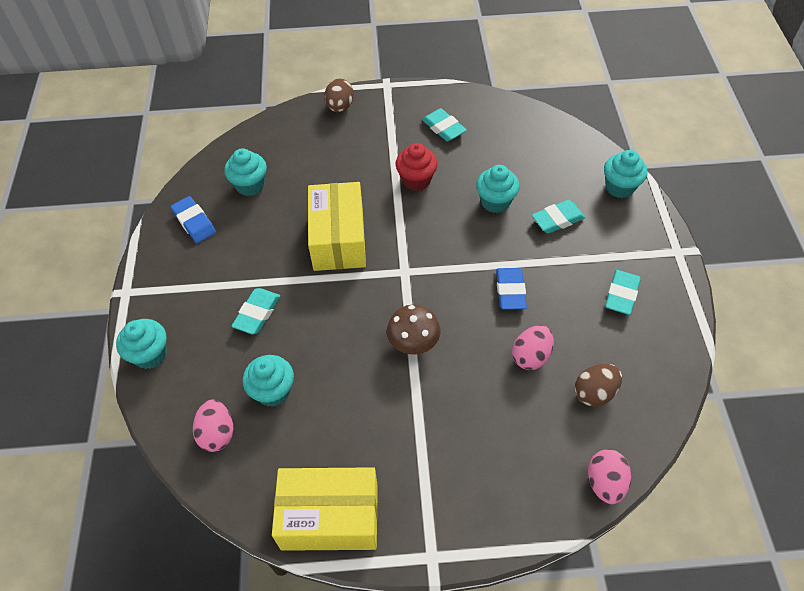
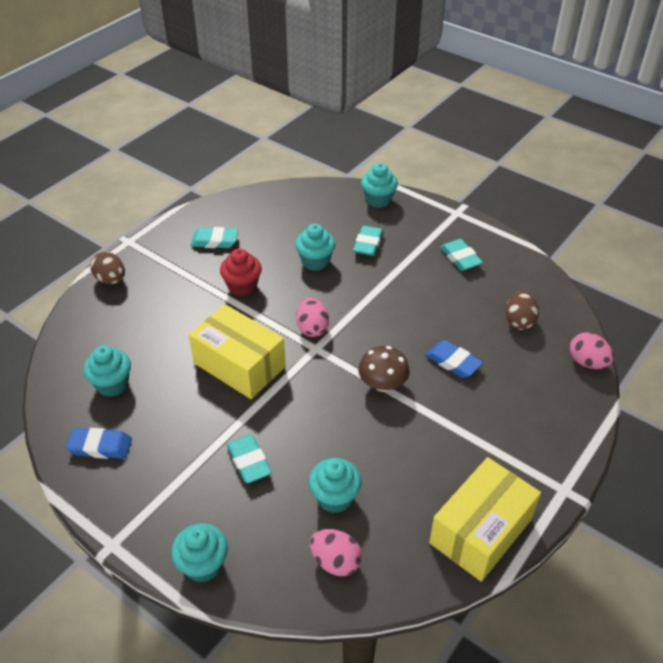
camera: 50 degrees left, 10 degrees down
(510, 291) = (398, 305): blue eraser -> blue eraser (453, 362)
(531, 356) = (460, 332): pink egg -> pink egg (312, 328)

